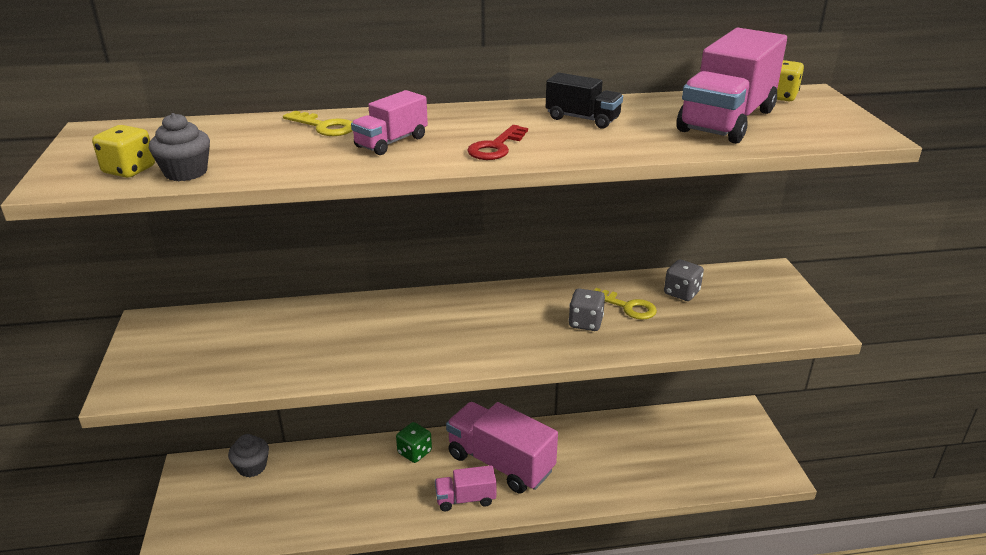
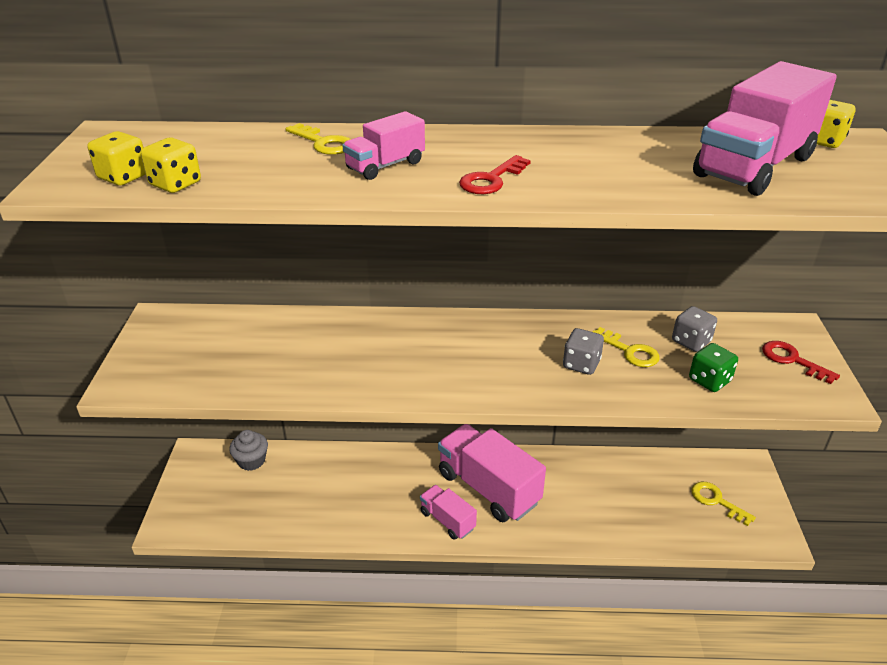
camera: 10 degrees right, 5 degrees up
(186, 172) = (175, 184): grey cupcake -> yellow dice
(414, 452) = (406, 466): green dice -> green dice (709, 380)
(465, 499) = (447, 520): pink truck -> pink truck turned 45 degrees clockwise
(582, 119) = (593, 153): black truck -> none
(718, 447) = (716, 501): none -> yellow key
(774, 300) = (792, 360): none -> red key

